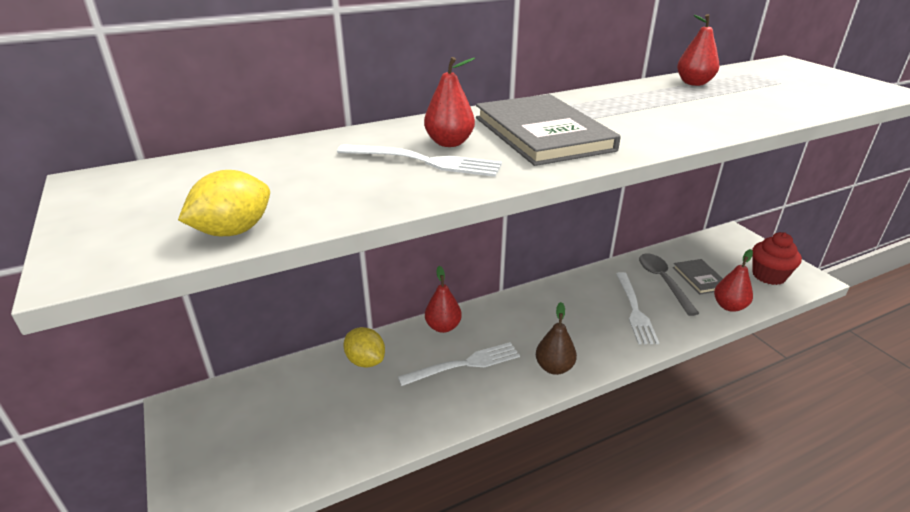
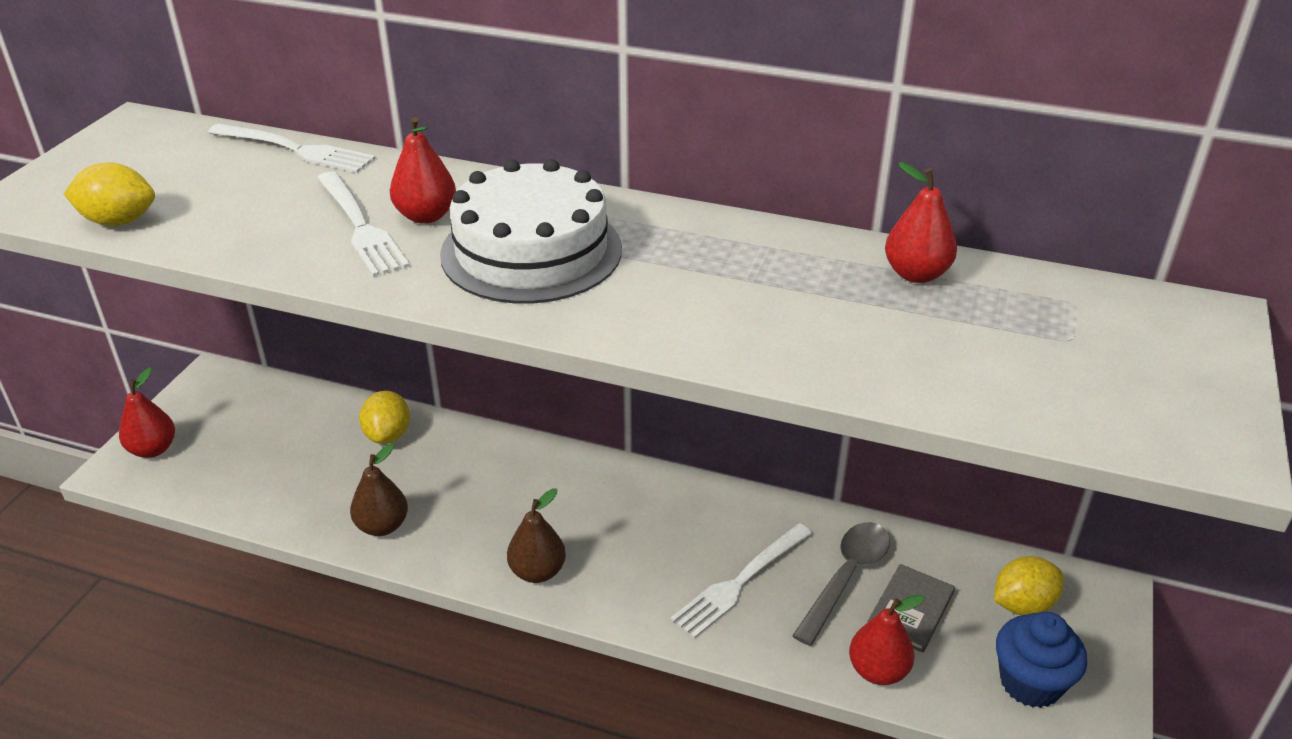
camera: 45 degrees right, 5 degrees up
(442, 406) = (382, 526): none -> brown pear
(443, 327) = (503, 450): red pear -> red pear (153, 449)
(465, 364) = (463, 503): white fork -> white fork (296, 150)
(542, 134) = (531, 251): grey book -> white cake
(722, 253) = (1022, 605): none -> yellow lemon
(768, 276) = (1030, 683): red cupcake -> blue cupcake

